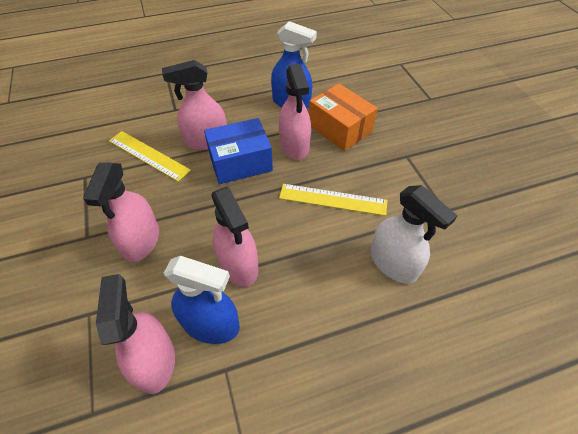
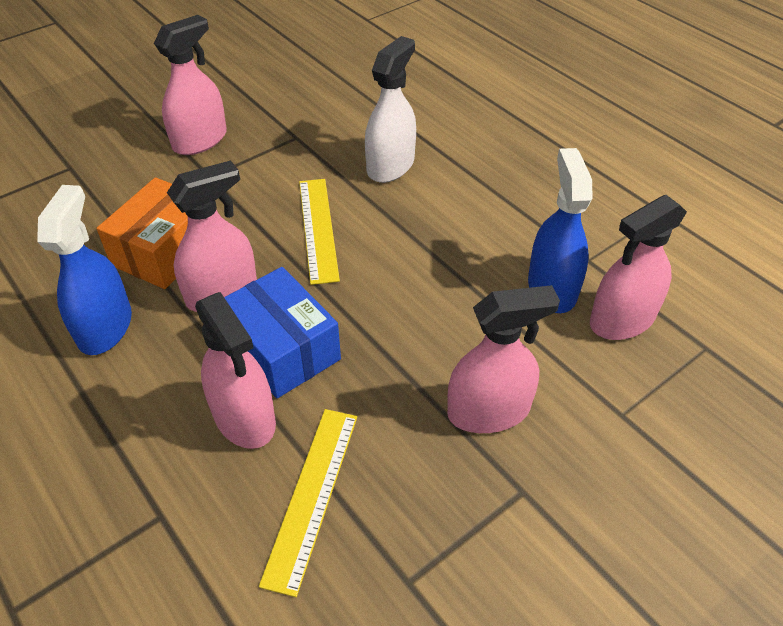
camera: 110 degrees left, 5 degrees down
(238, 264) = (464, 289): pink spray bottle -> pink spray bottle (200, 140)

